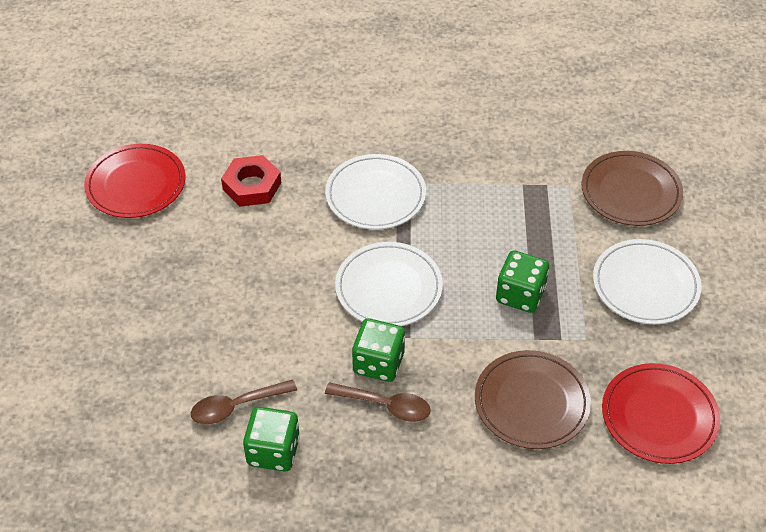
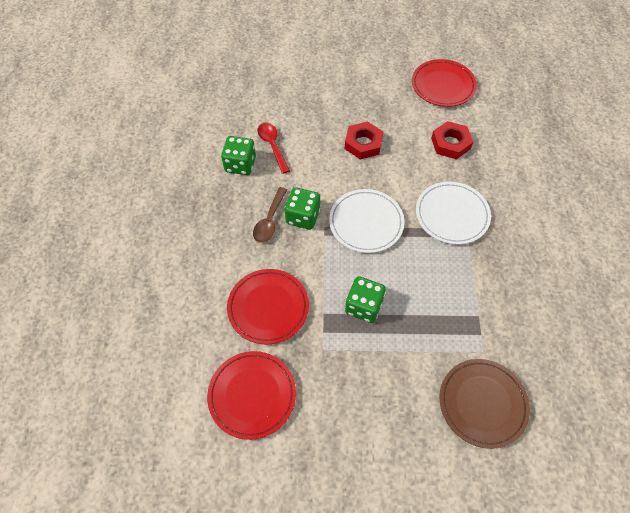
camera: 90 degrees right, 10 degrees up
(236, 406) = (272, 145): brown spoon -> red spoon
(243, 286) = (363, 144): none -> red nut
(531, 402) = (268, 307): brown plate -> red plate
(645, 285) = (378, 402): white plate -> none

